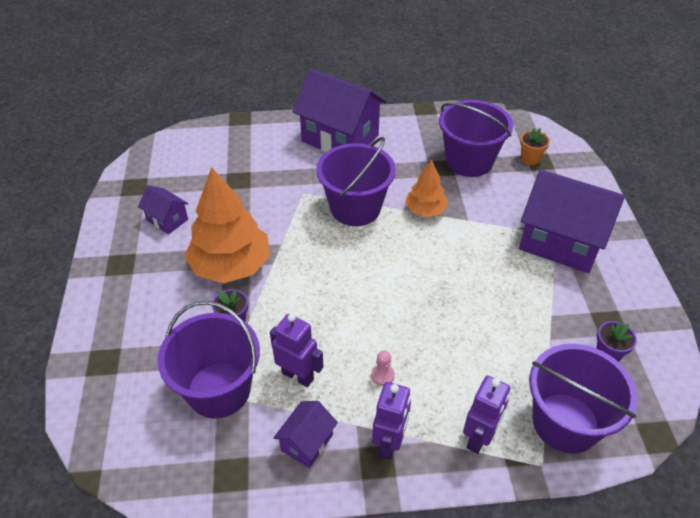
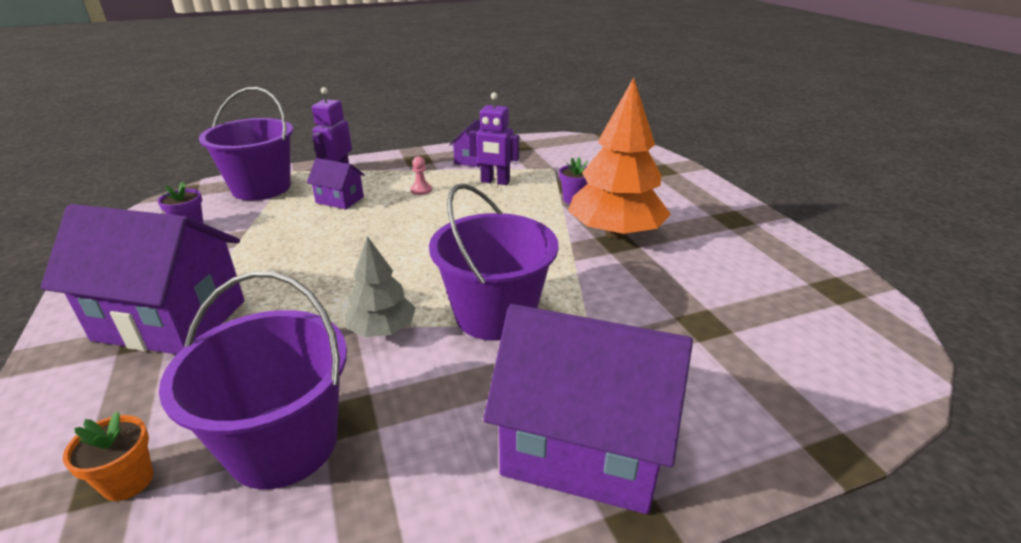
camera: 165 degrees right, 15 degrees down
(167, 220) = (738, 260): purple house -> purple house (340, 200)
(219, 390) = (554, 169): purple bucket -> none
(389, 443) = (409, 165): purple robot -> none
(425, 210) = (382, 330): orange tree -> grey tree

